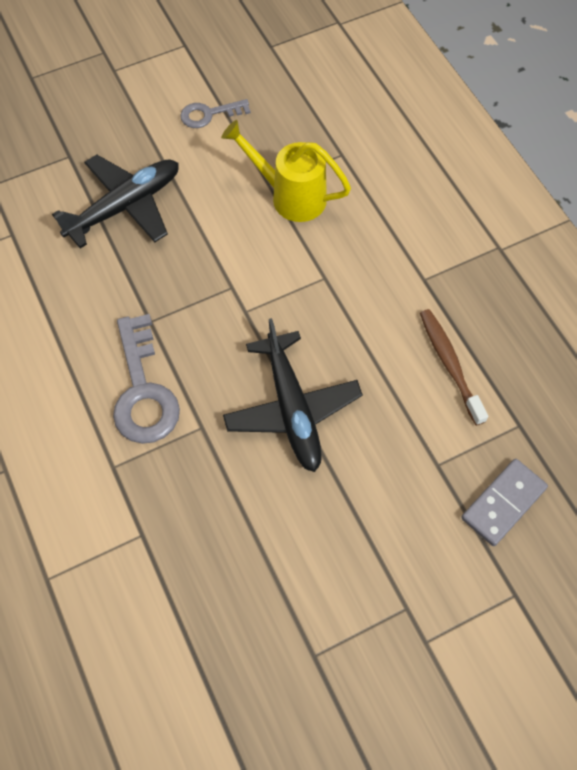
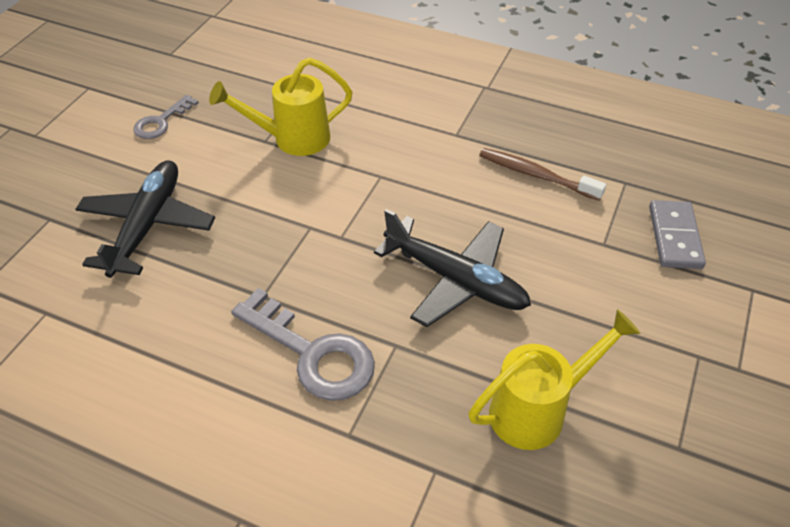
camera: 40 degrees left, 15 degrees down
(247, 550) = (537, 410): none -> yellow watering can

